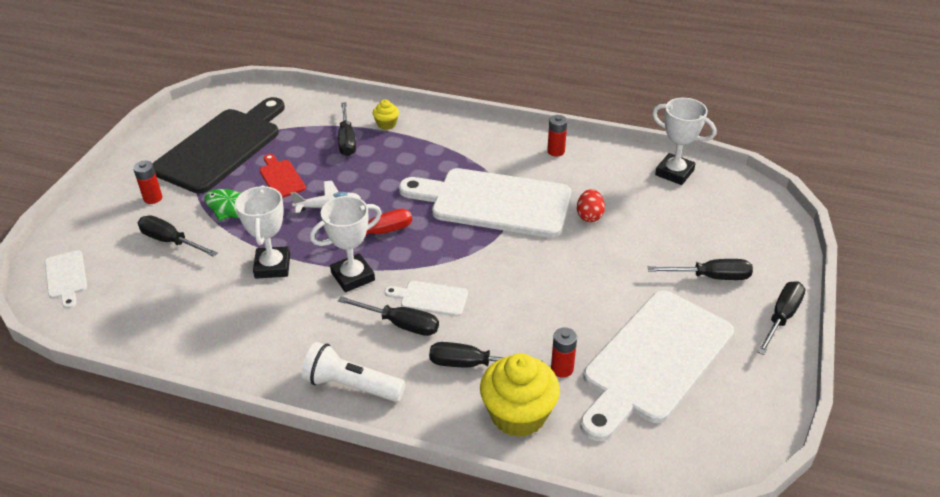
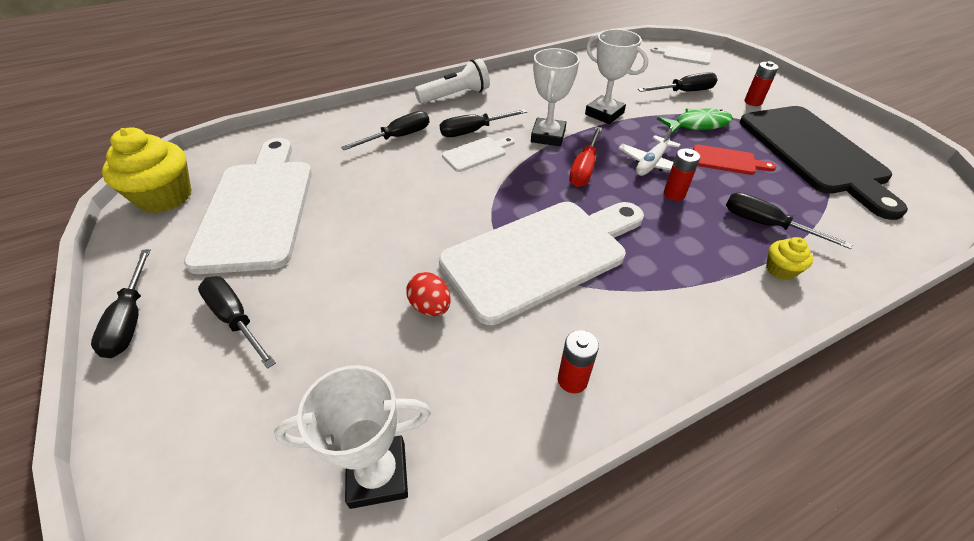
camera: 135 degrees right, 5 degrees up
(518, 414) = (338, 131): yellow cupcake -> yellow cupcake (165, 197)
(562, 369) = (331, 166): red battery -> red battery (674, 194)
(711, 277) = (235, 319): black screwdriver -> black screwdriver turned 90 degrees clockwise

